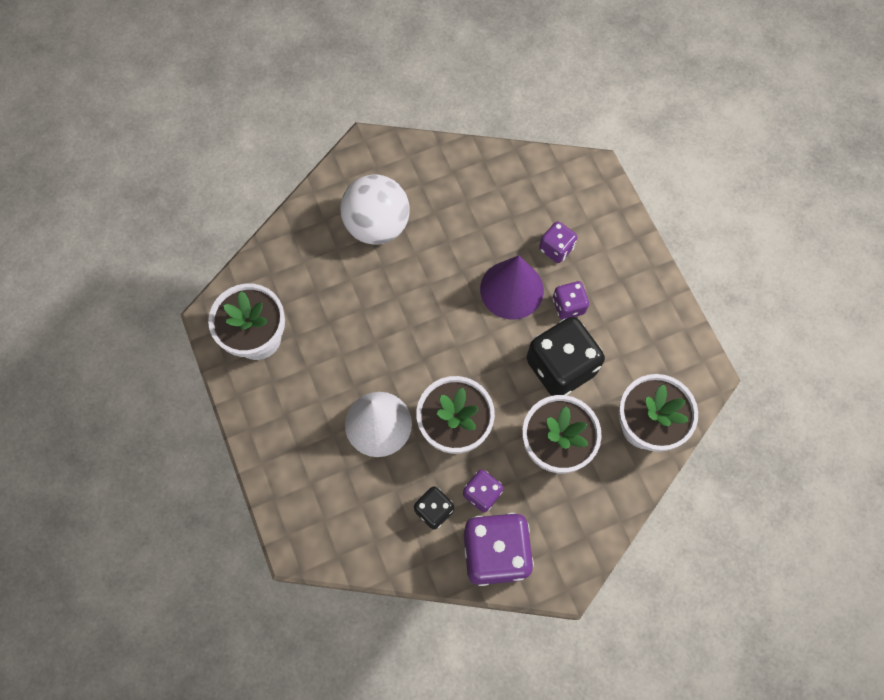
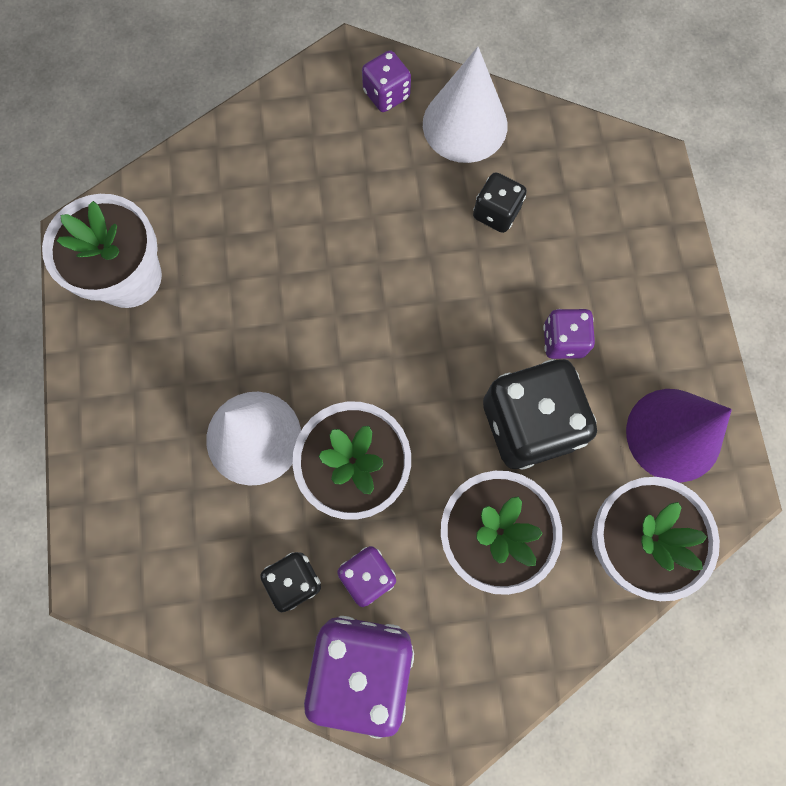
camera: 15 degrees right, 5 degrees up
(377, 225) = (332, 165): white ball -> none
(461, 175) = (465, 124): none -> white cone
(499, 230) = (496, 213): none -> black dice
(511, 289) = (490, 298): purple cone -> purple cone (673, 434)
(556, 248) = (567, 256): purple dice -> purple dice (386, 95)

